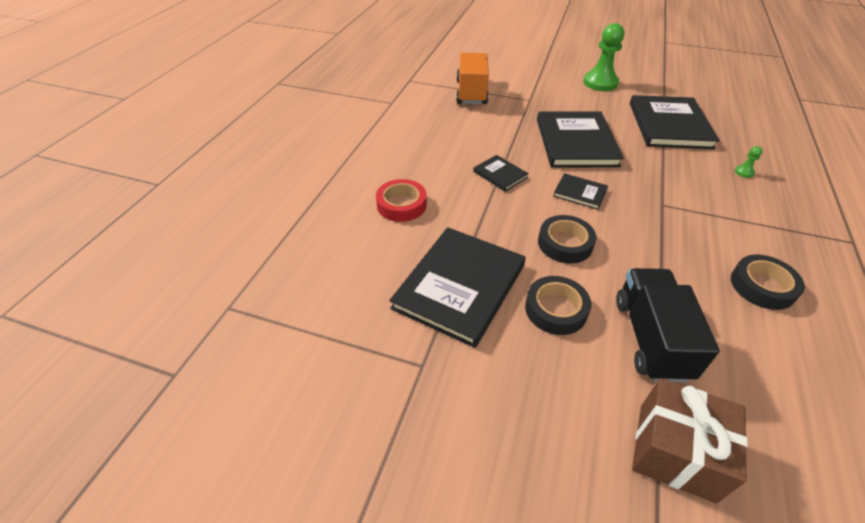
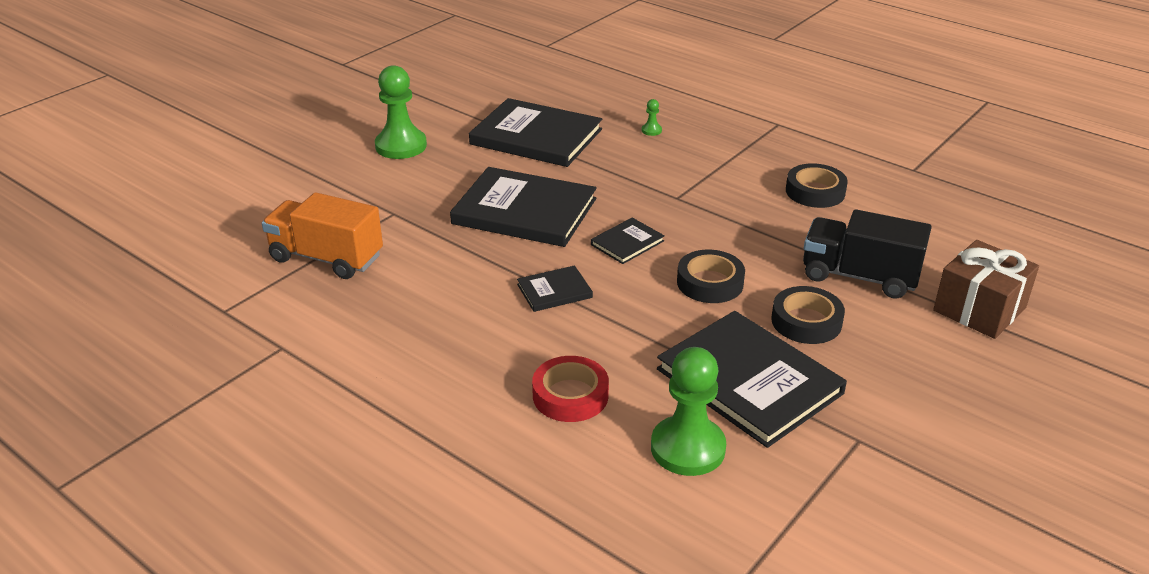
camera: 70 degrees left, 10 degrees down
(374, 267) = (687, 448): none -> green pawn

